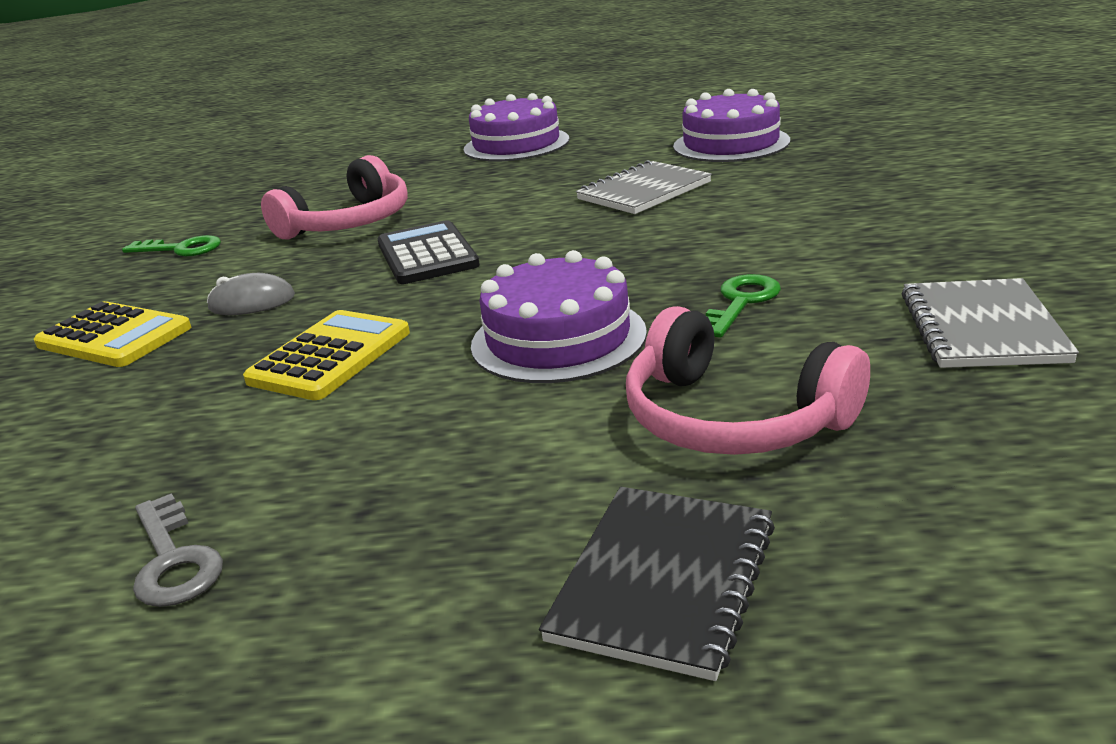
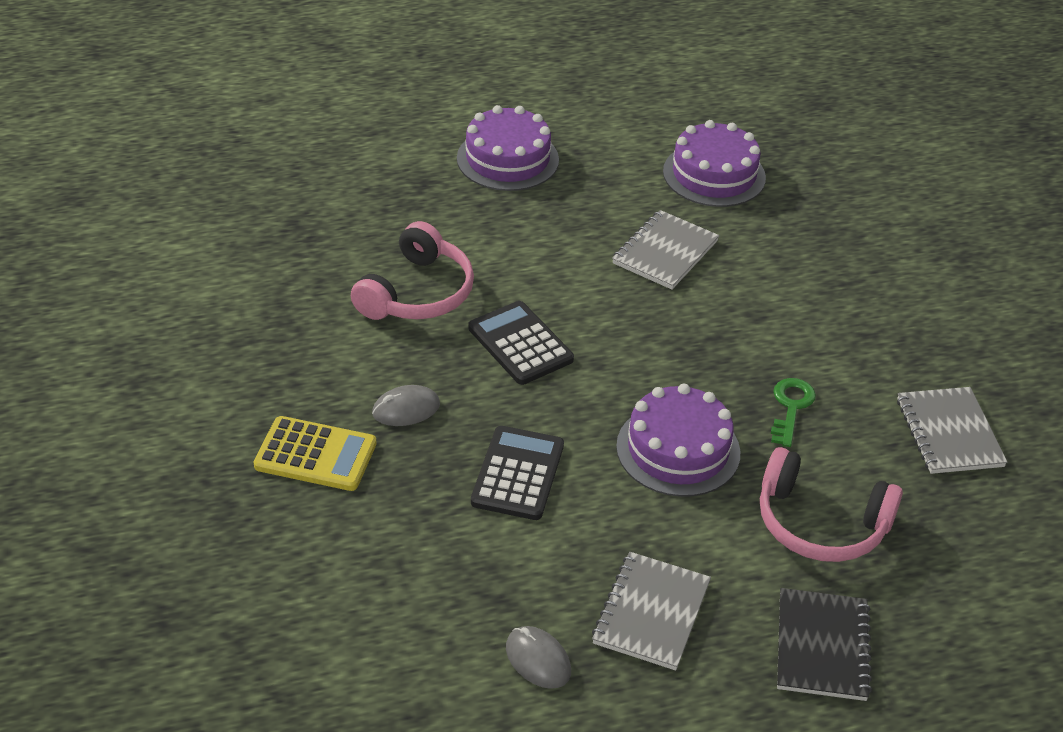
camera: 20 degrees left, 15 degrees up
(173, 560) = (538, 659): grey key -> grey mouse
(181, 249) = (277, 331): green key -> none
(330, 356) = (517, 474): yellow calculator -> black calculator
(395, 512) = (651, 613): none -> grey notebook

